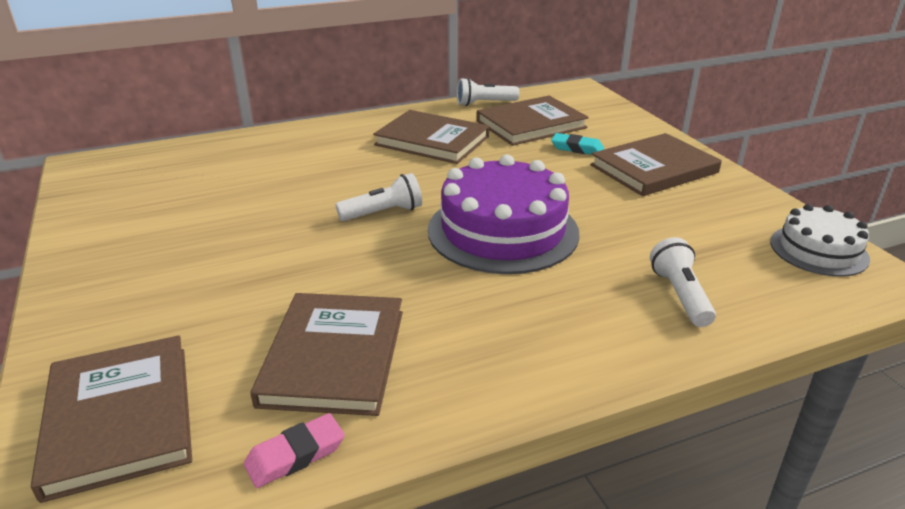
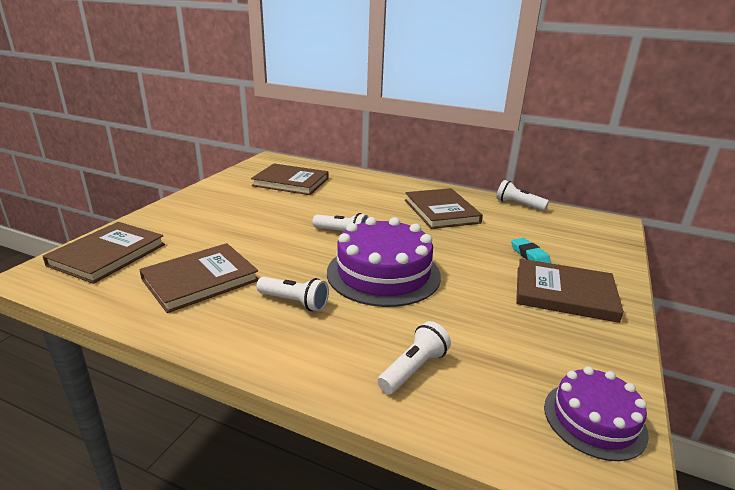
camera: 45 degrees right, 5 degrees down
(295, 455) = (118, 305): pink eraser -> none
(483, 309) = (294, 302): none -> white flashlight
(531, 124) = (526, 228): brown book -> brown book (291, 182)
(818, 250) = (594, 419): white cake -> purple cake

